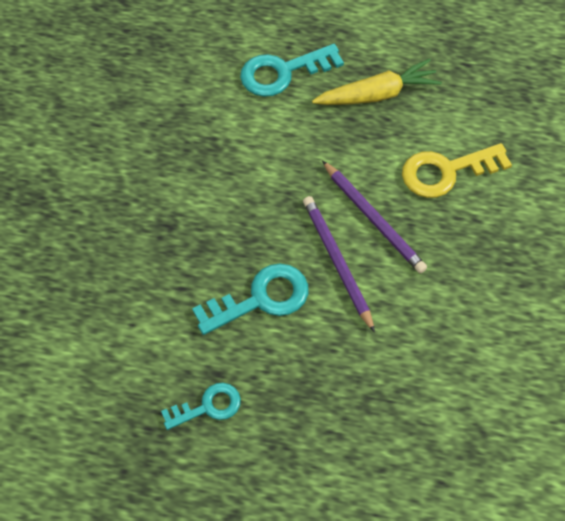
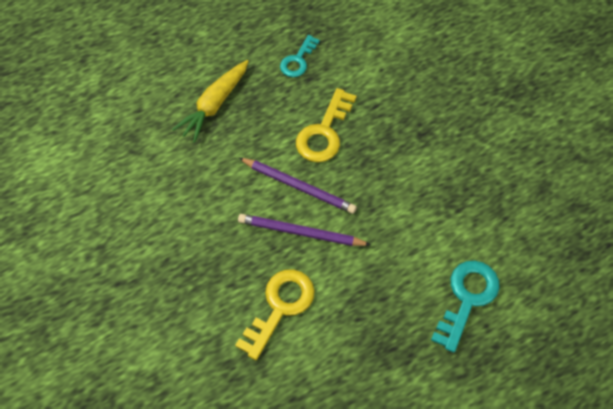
camera: 140 degrees right, 0 degrees up
(261, 299) = (324, 132): turquoise key -> yellow key
(377, 94) = (383, 335): yellow carrot -> yellow carrot (214, 105)

